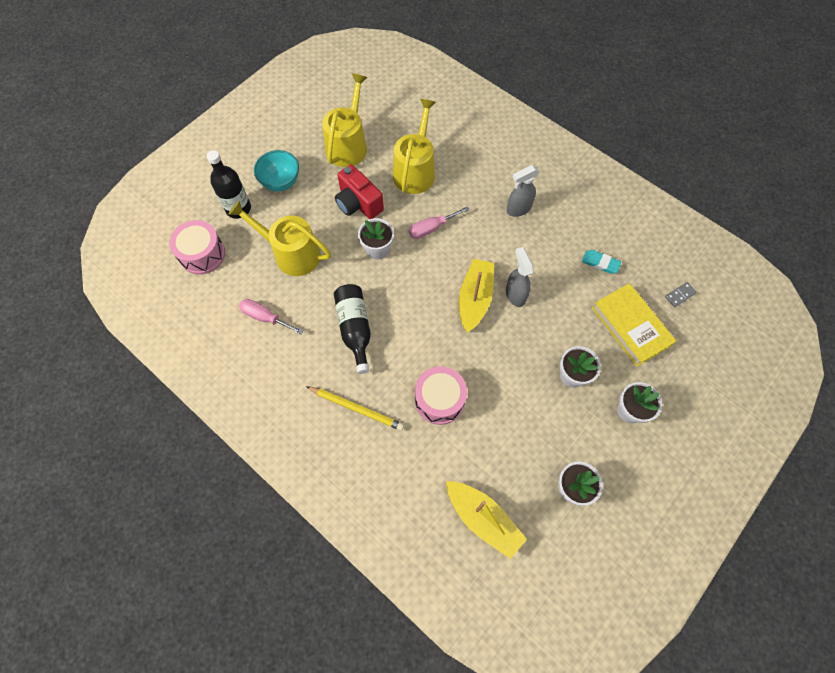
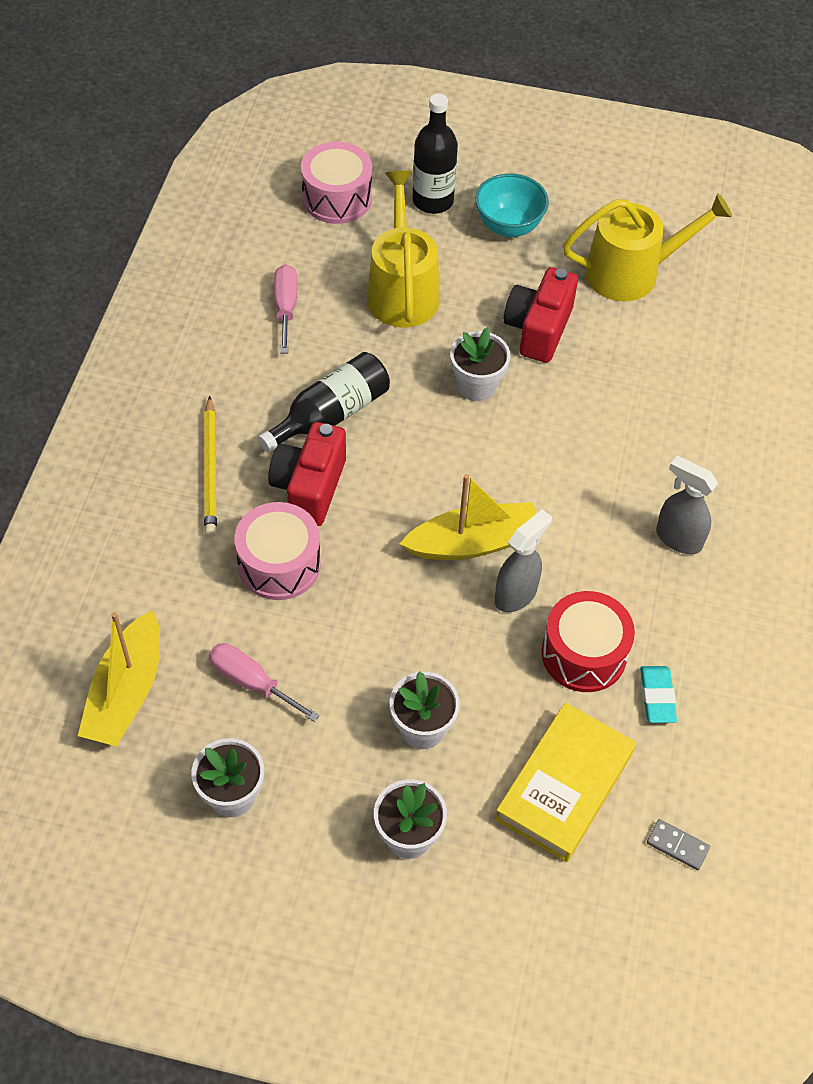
camera: 60 degrees right, 10 degrees down
(397, 361) = (309, 487): none -> red camera
(415, 171) = (647, 373): yellow watering can -> none
(431, 228) = (559, 437): pink screwdriver -> pink screwdriver (251, 682)
(563, 282) = (584, 654): none -> red drum

